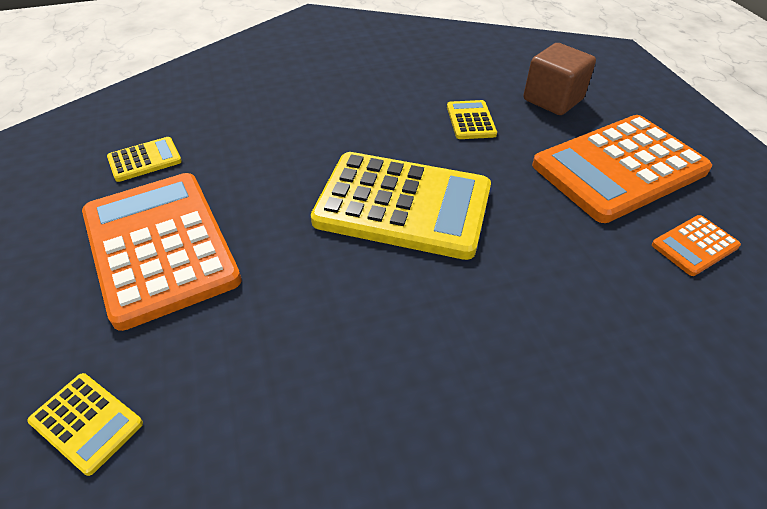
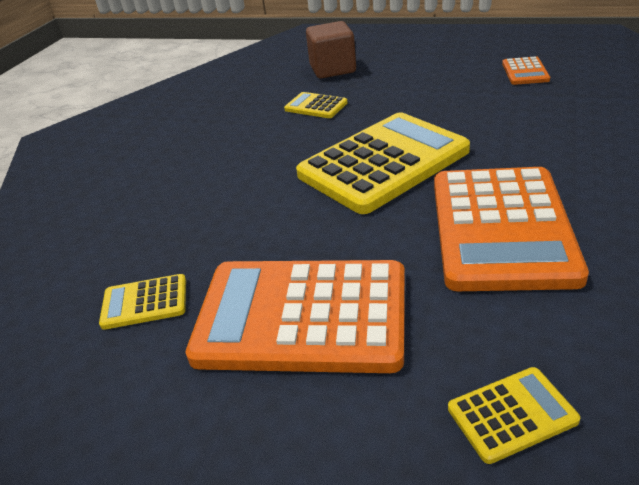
camera: 50 degrees left, 10 degrees down
(145, 160) = (145, 302): yellow calculator -> yellow calculator turned 105 degrees counterclockwise
(619, 168) = (432, 71): orange calculator -> orange calculator (501, 228)

